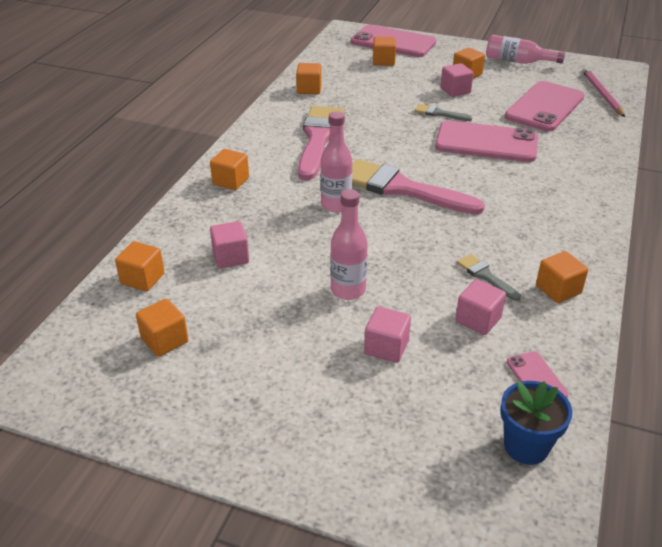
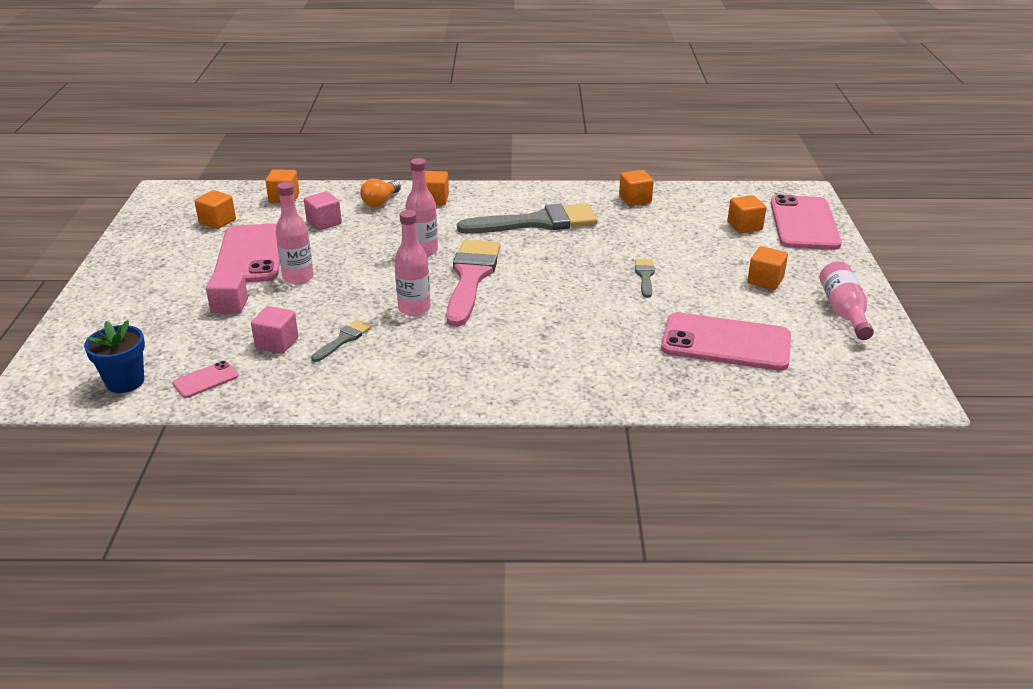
camera: 70 degrees right, 5 degrees down
(209, 213) = (380, 202): none -> orange light bulb
(319, 138) = (537, 222): pink brush -> grey brush
(444, 227) = (414, 309): none -> pink bottle
(455, 90) = (712, 278): pink cube -> none
(486, 142) = (600, 312): pink phone -> pink phone (251, 254)
(558, 289) = (336, 382): orange cube -> none
(601, 94) = (808, 384): pink pencil -> none

